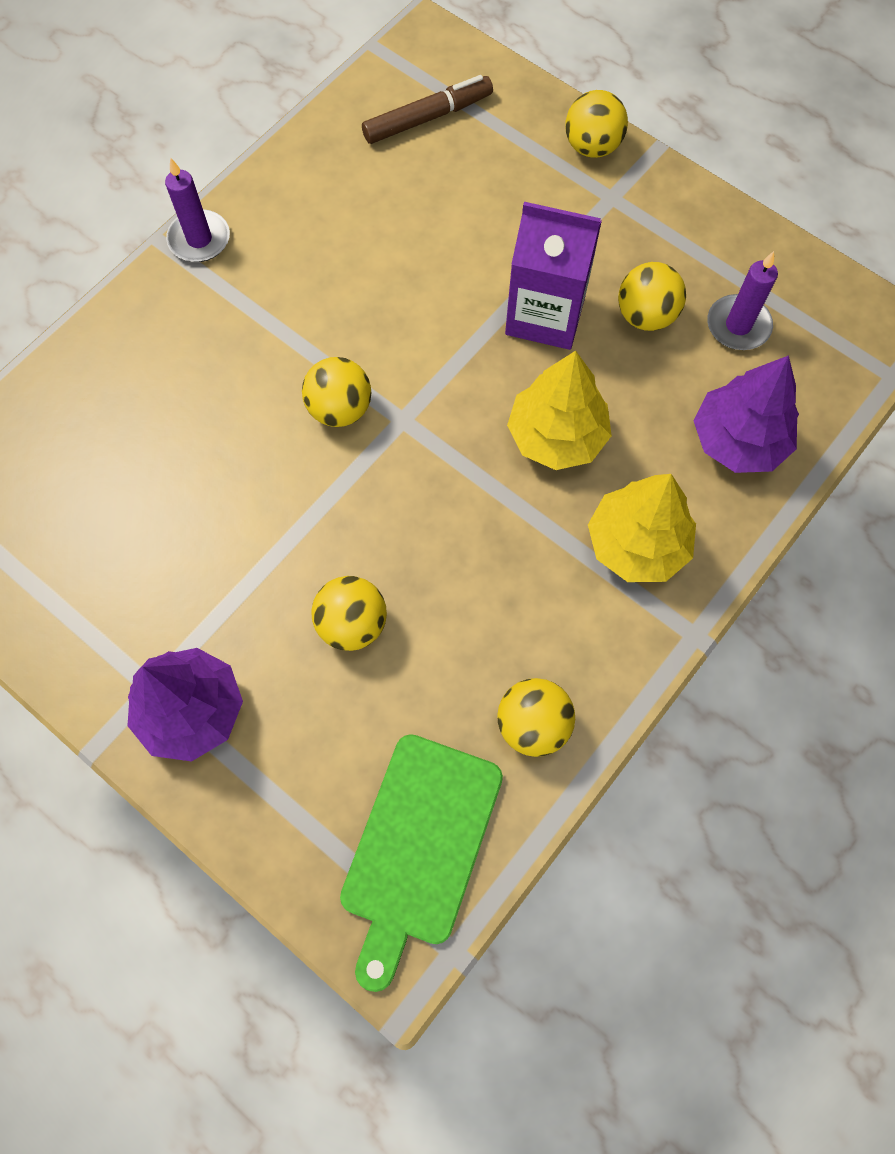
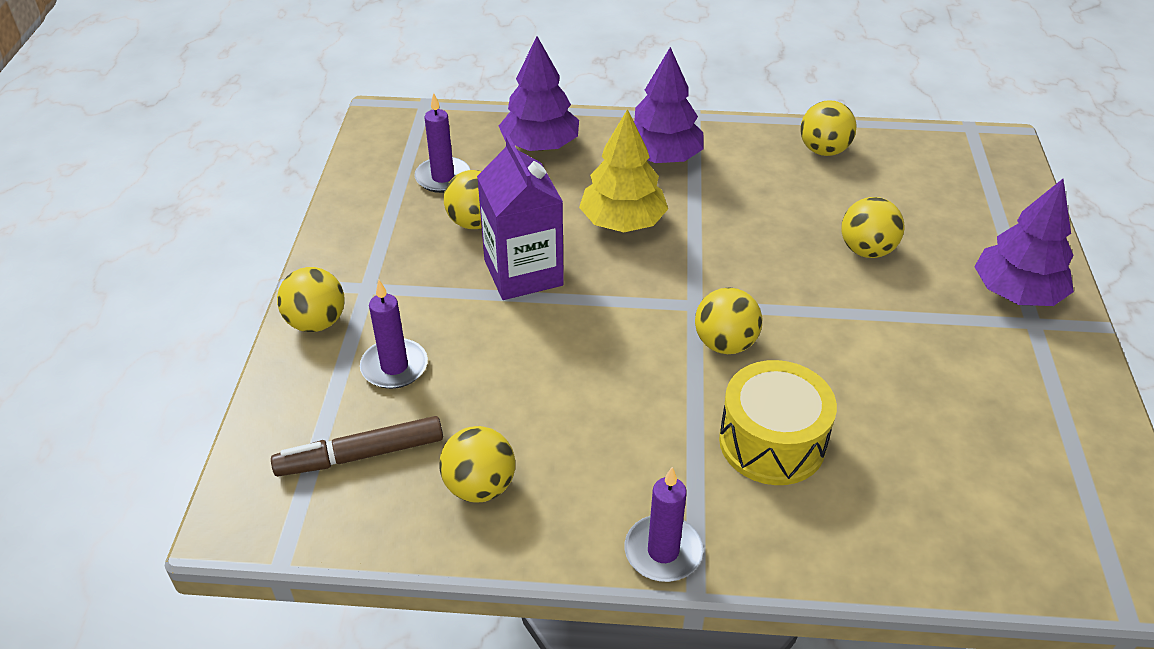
camera: 125 degrees left, 25 degrees down
(221, 368) = (772, 442): none -> yellow drum
(341, 169) = (479, 486): none -> yellow ball
(419, 847) = (943, 161): green cutting board -> none
(427, 118) = (362, 455): brown marker -> brown marker turned 45 degrees counterclockwise
(500, 174) = (394, 367): none -> purple candle
(637, 544) = (662, 157): yellow tree -> purple tree

